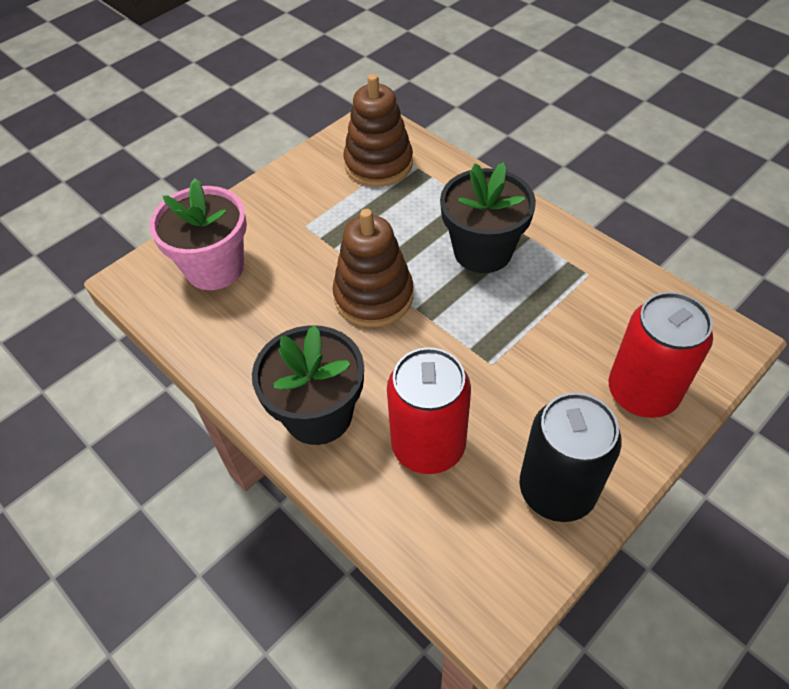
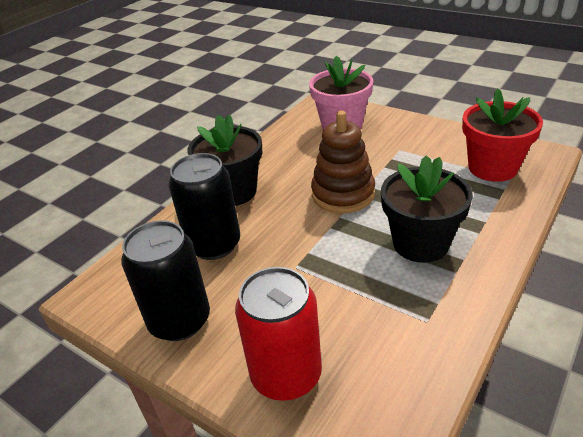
camera: 80 degrees right, 15 degrees down
(378, 164) = (492, 168): brown stacking toy -> red flower pot
(428, 445) = (214, 245): red can -> black can

